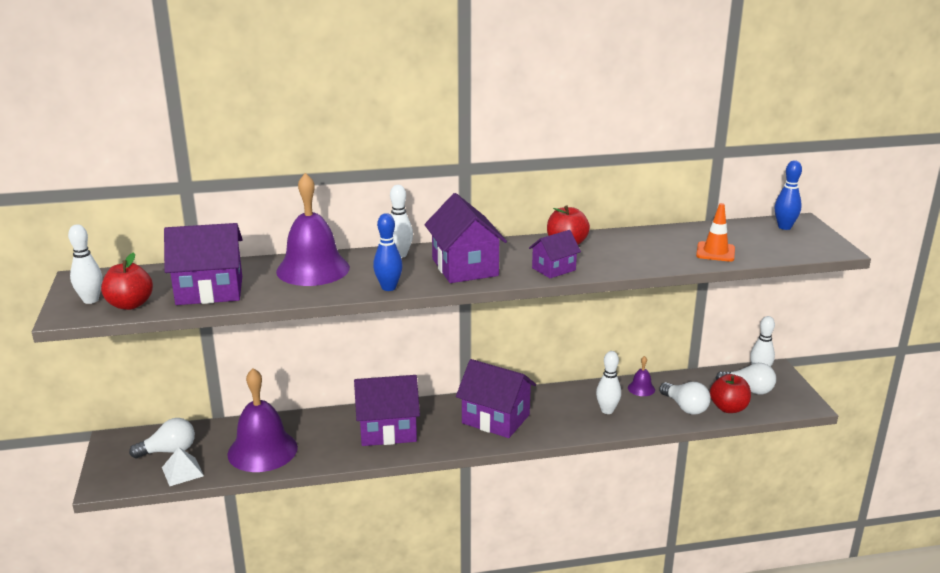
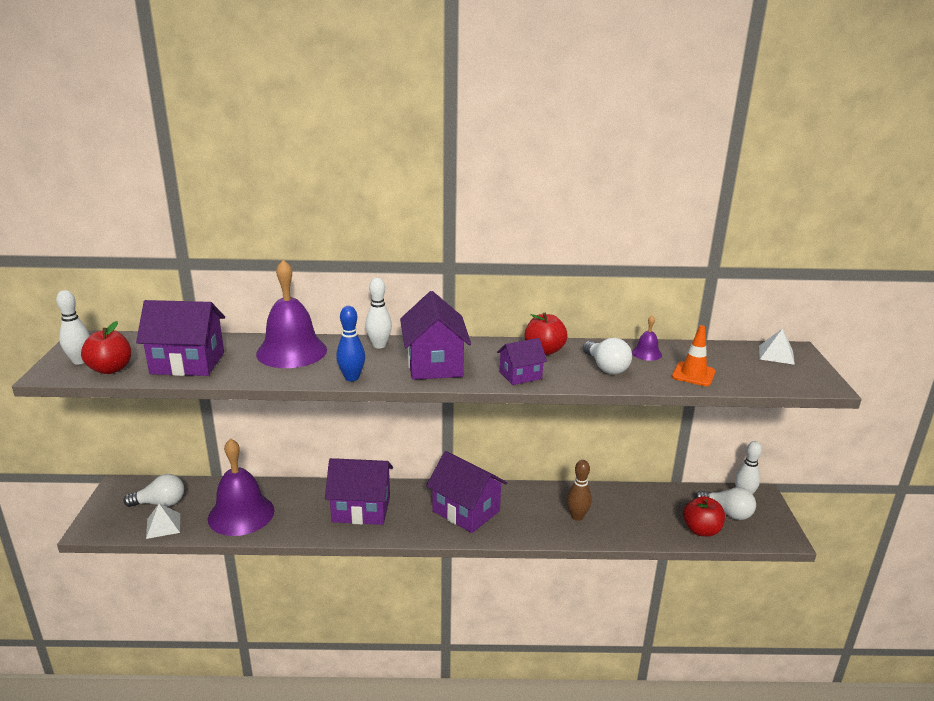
camera: 10 degrees right, 0 degrees up
(607, 410) = (577, 516): white bowling pin -> brown bowling pin
(641, 388) = (618, 497): purple bell -> purple bell (646, 353)
(685, 407) = (657, 523): white light bulb -> white light bulb (606, 367)
(784, 227) = (776, 354): blue bowling pin -> white pyramid

